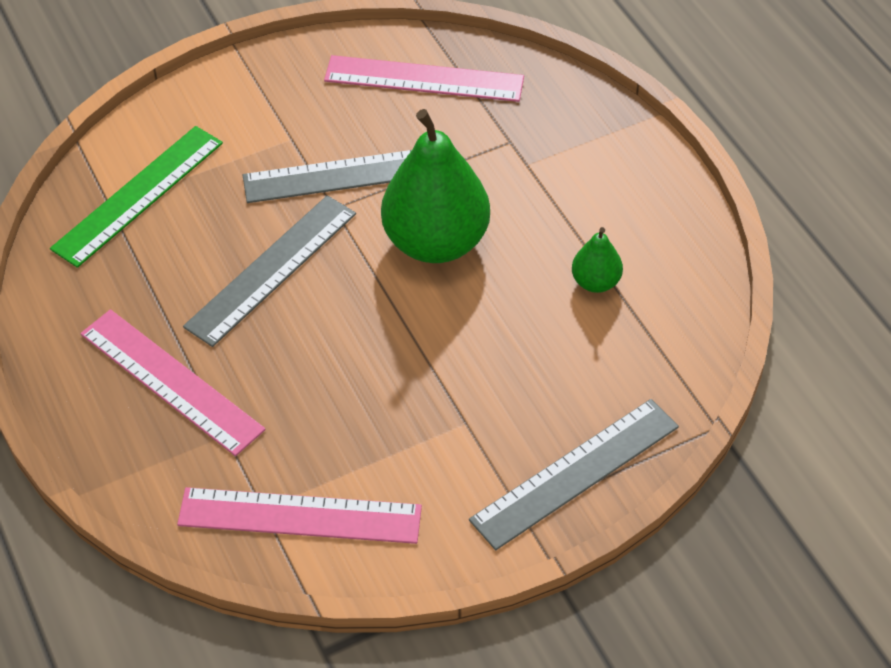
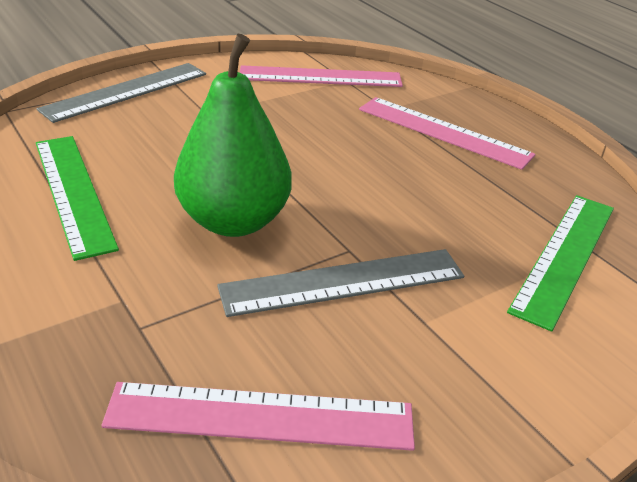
camera: 170 degrees right, 15 degrees down
(272, 269) = (393, 198): grey ruler -> none
(595, 282) = (73, 192): green pear -> green ruler

